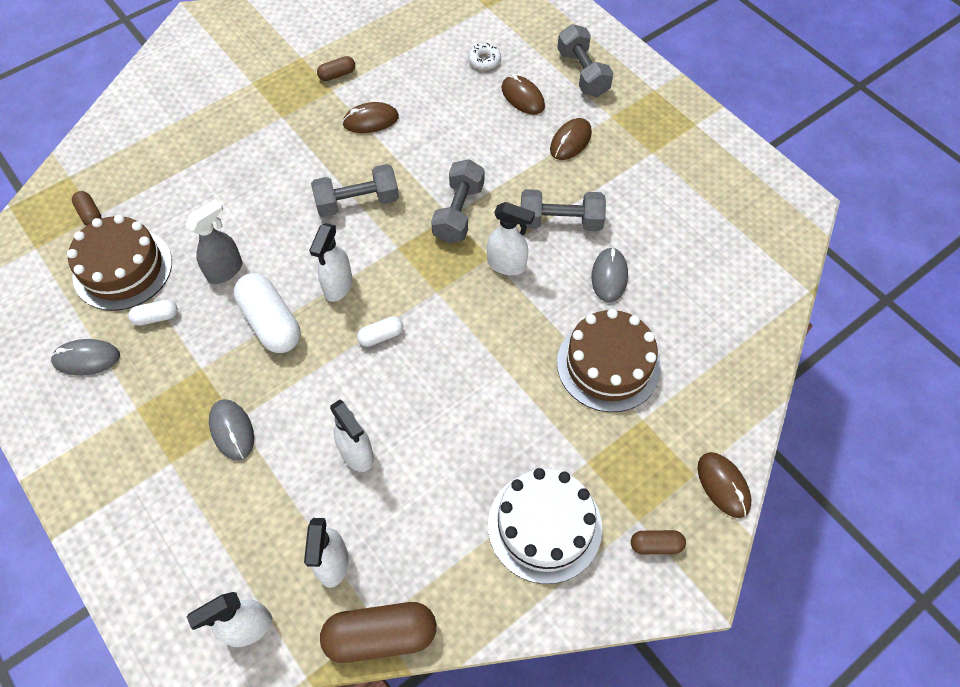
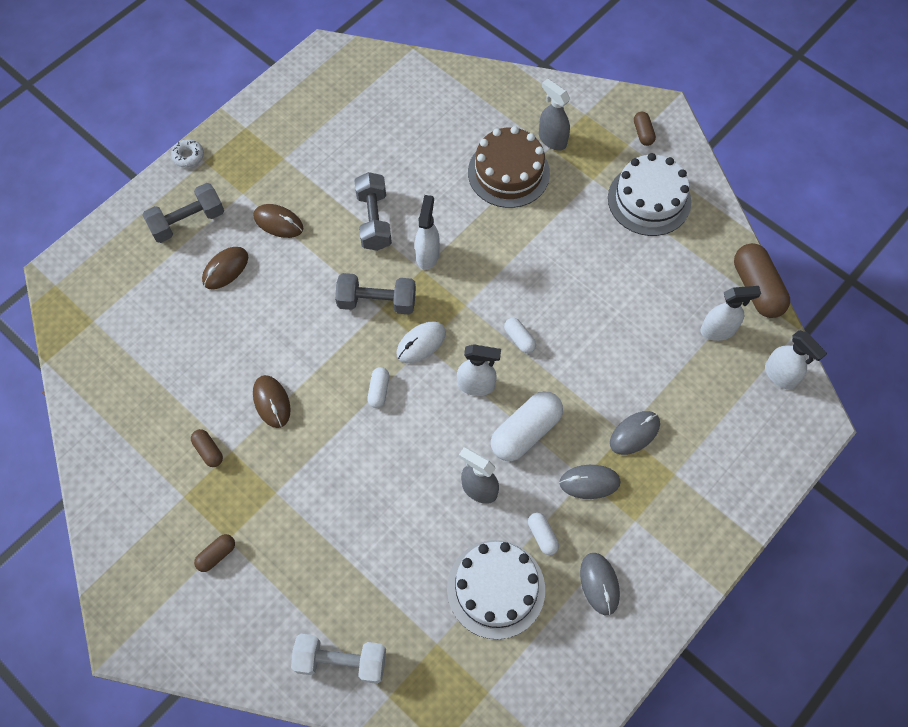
camera: 100 degrees left, 5 degrees up
(90, 214) = (436, 650): brown capsule -> brown capsule (216, 555)
(114, 147) = (341, 661): none -> white dumbbell
(123, 269) = (496, 589): brown cake -> white cake
(357, 202) = (379, 390): grey dumbbell -> white capsule
(357, 454) = (629, 334): white spray bottle -> none
(400, 244) = (421, 343): none -> white mouse
(484, 60) = (176, 311): white donut -> white donut (188, 156)
(609, 276) = (425, 179): grey mouse -> grey mouse (589, 482)
(655, 424) = (552, 139): none -> grey spray bottle
(723, 485) = (588, 97): brown mouse -> none

